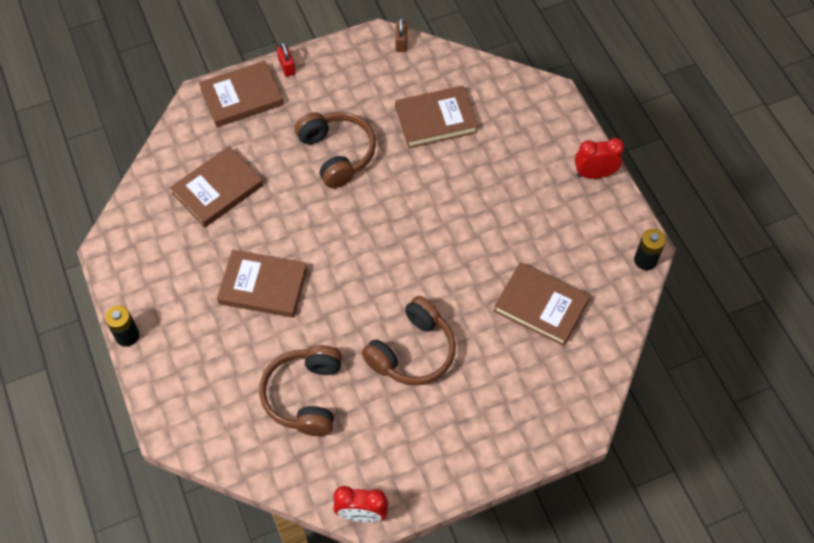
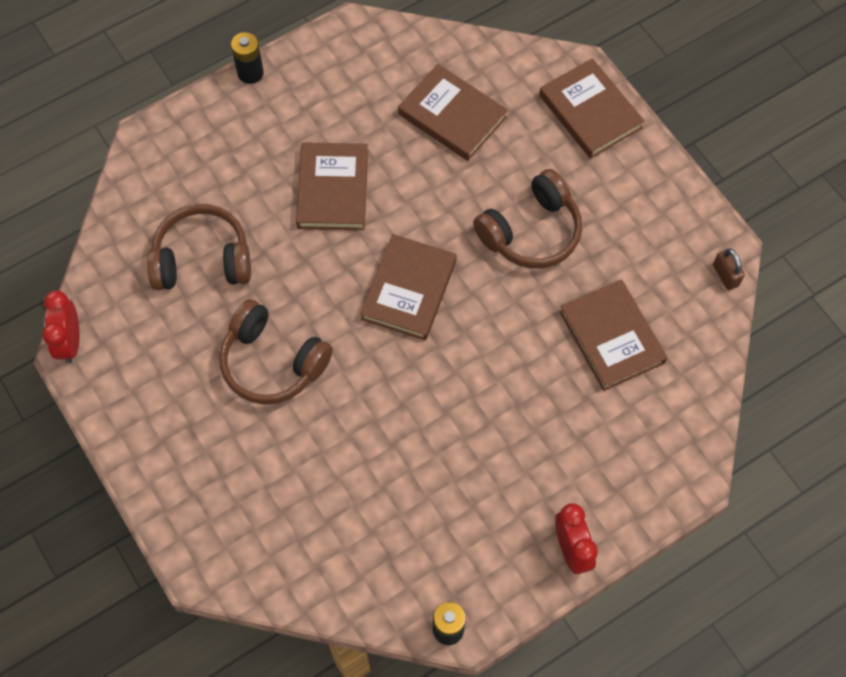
camera: 80 degrees right, 5 degrees up
(287, 67) = (649, 151): red padlock -> none
(401, 43) = (725, 275): brown padlock -> brown padlock turned 75 degrees clockwise
(541, 306) = (357, 502): brown book -> brown book (409, 290)

